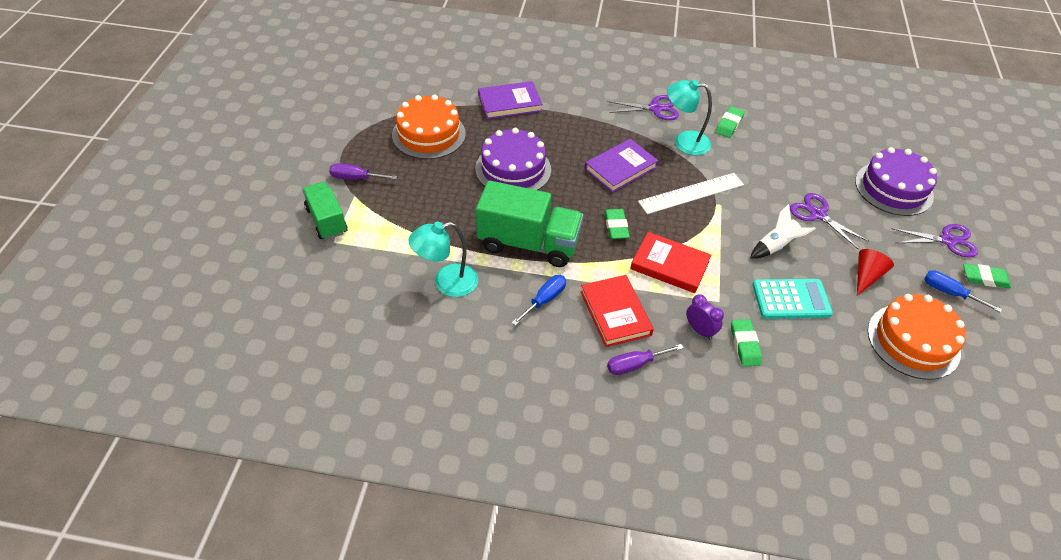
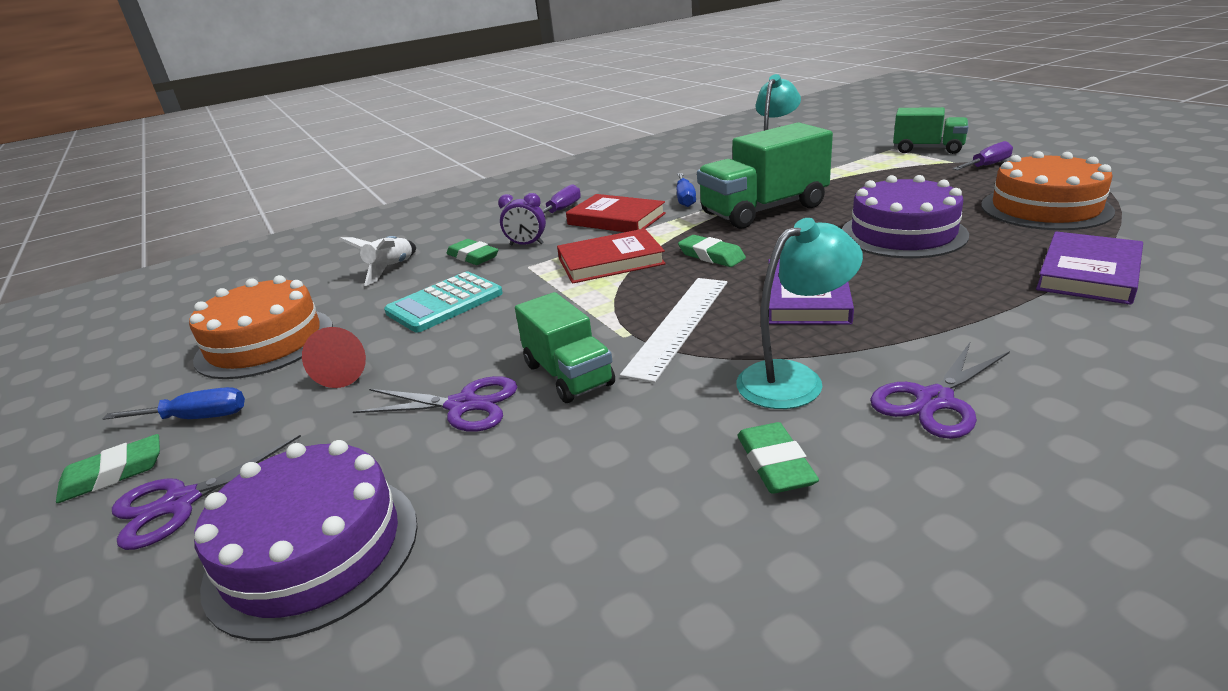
camera: 145 degrees right, 20 degrees down
(763, 200) = (568, 375): none -> green truck
(776, 246) = (501, 335): white rocket -> white rocket (391, 269)

